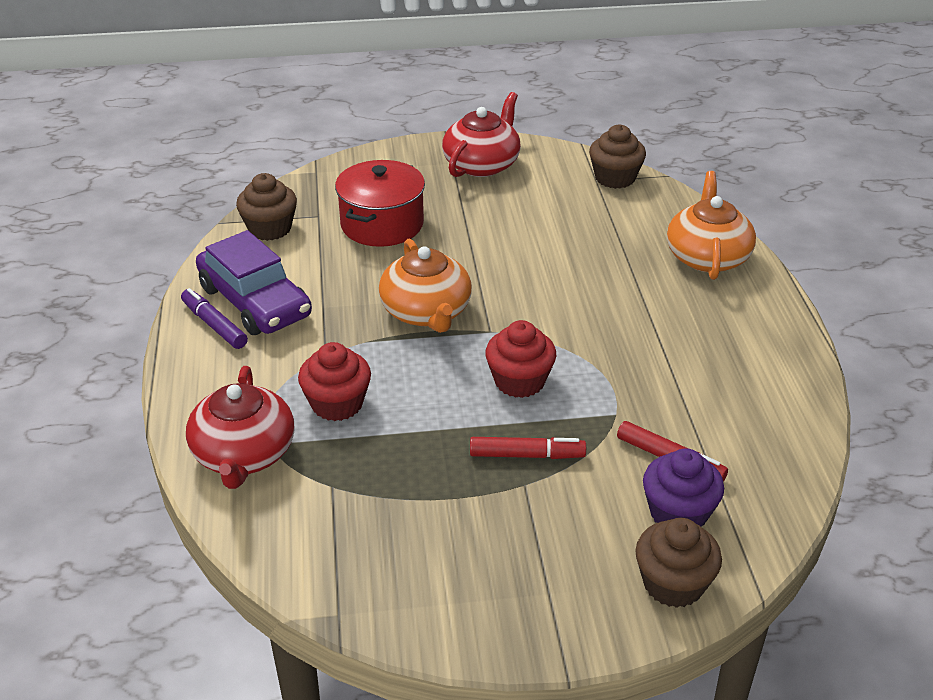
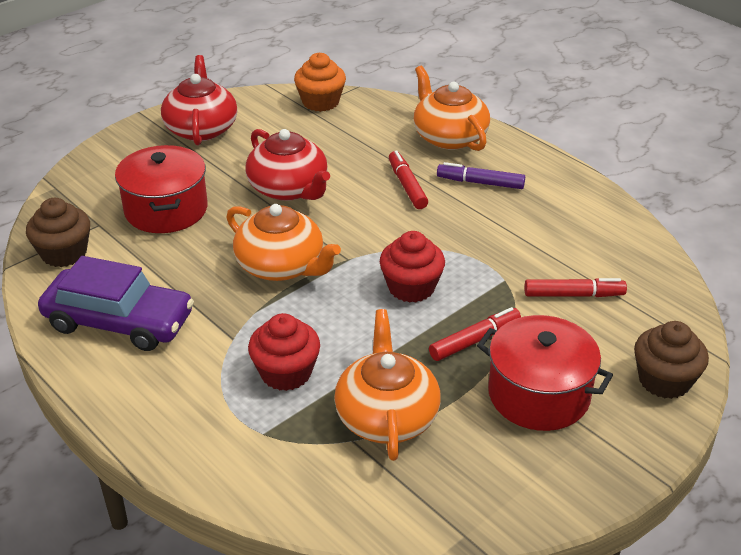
camera: 35 degrees left, 0 degrees up
(214, 325) = (102, 358): purple marker -> purple marker (480, 183)
(244, 455) = (250, 453): red teapot -> red teapot (289, 189)
(380, 481) = (386, 416): none -> orange teapot
(533, 532) = (538, 394): none -> red pot
(615, 178) = (320, 102): brown cupcake -> orange cupcake
(615, 287) = (407, 186): none -> red marker
(678, 513) = (617, 330): purple cupcake -> none

